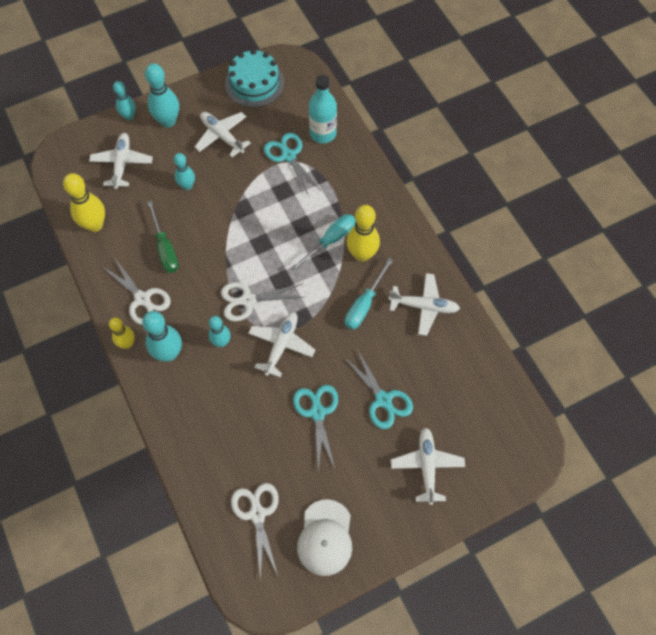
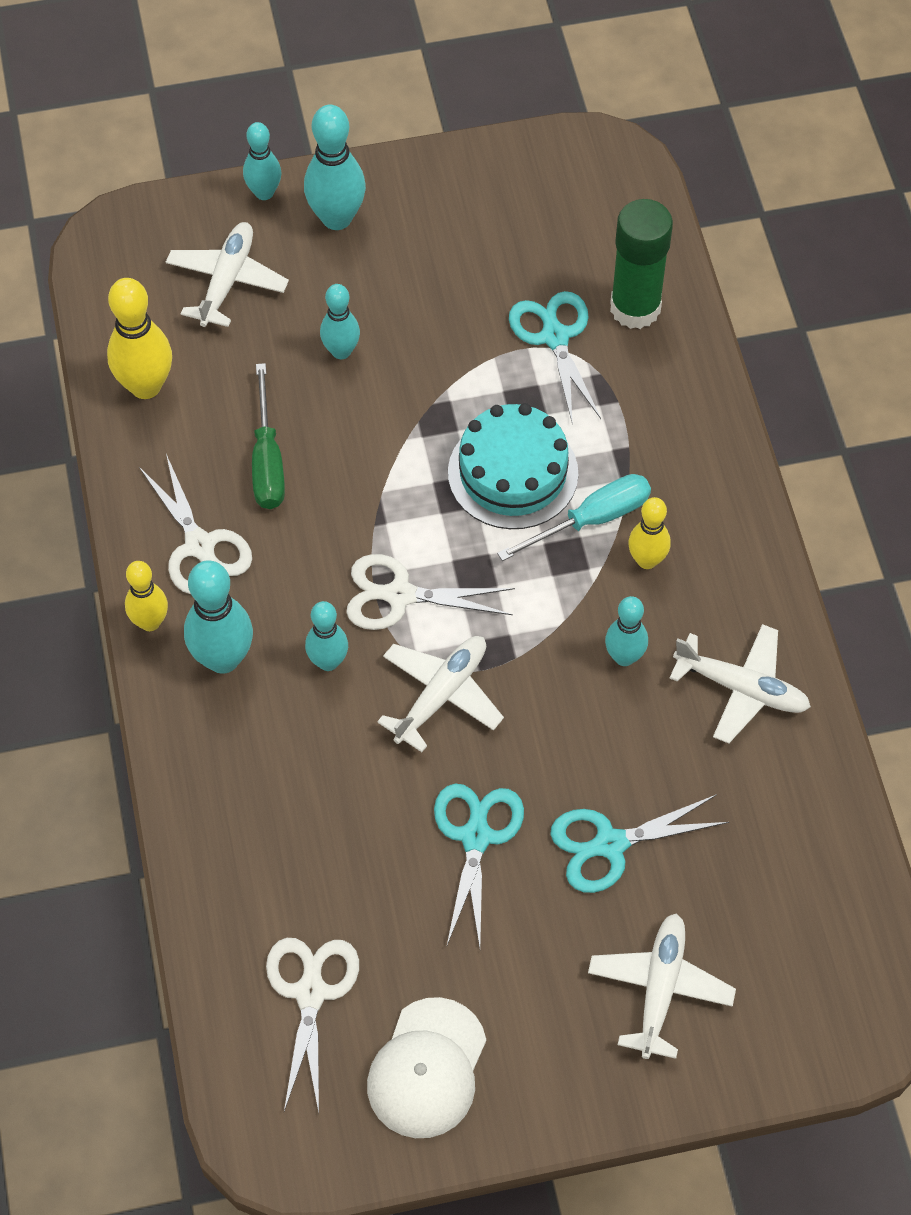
camera: 15 degrees right, 5 degrees down
(222, 136) = (434, 270): white plane -> none
(254, 83) = (526, 180): turquoise cake -> turquoise cake (513, 473)
(323, 133) = (635, 308): turquoise bottle -> green glue stick
(362, 254) = (647, 560): yellow bowling pin -> yellow bowling pin, size x0.63
(364, 304) = (624, 657): turquoise screwdriver -> turquoise bowling pin
(383, 399) = (610, 844): turquoise scissors -> turquoise scissors turned 90 degrees clockwise

